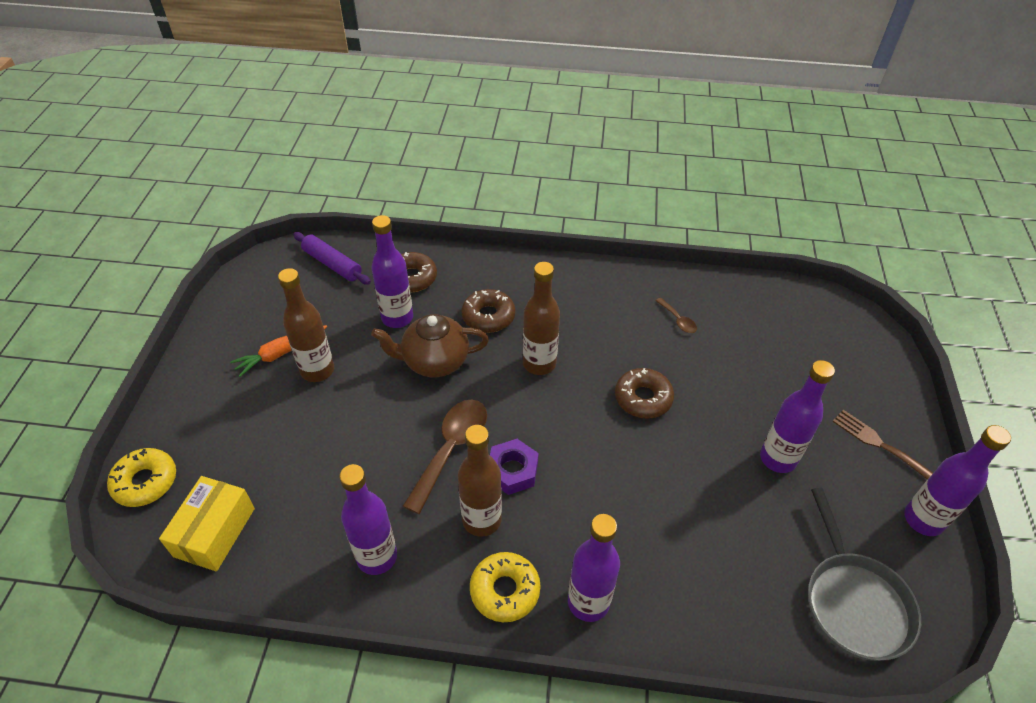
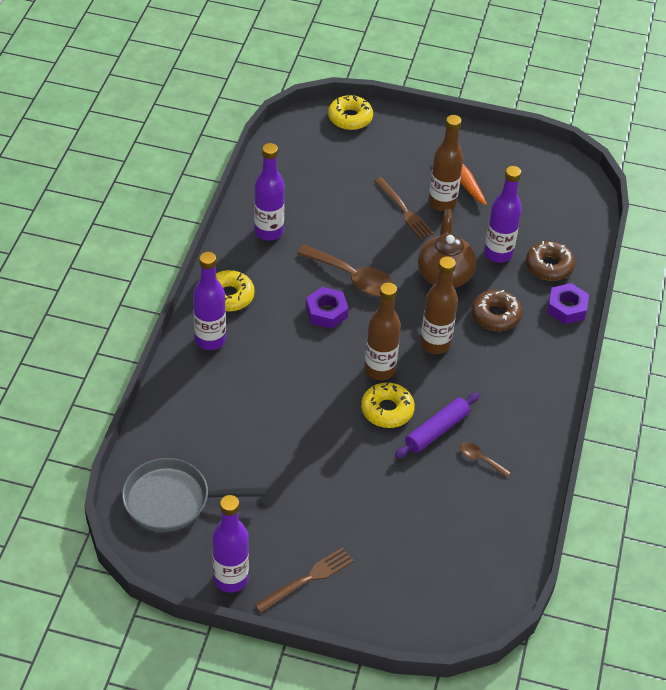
camera: 95 degrees right, 0 degrees up
(214, 532) = (304, 153): yellow box -> none
(331, 406) = (404, 210): none -> brown fork
(332, 264) = (569, 213): purple rolling pin -> purple rolling pin (436, 430)
(468, 264) = (566, 308): none -> purple nut
(481, 520) = (287, 289): brown bottle -> brown bottle (379, 370)
(643, 398) = (387, 410): brown donut -> yellow donut
(678, 320) = (480, 459): brown spoon -> brown spoon turned 60 degrees clockwise
(778, 458) = (309, 492): purple bottle -> none

